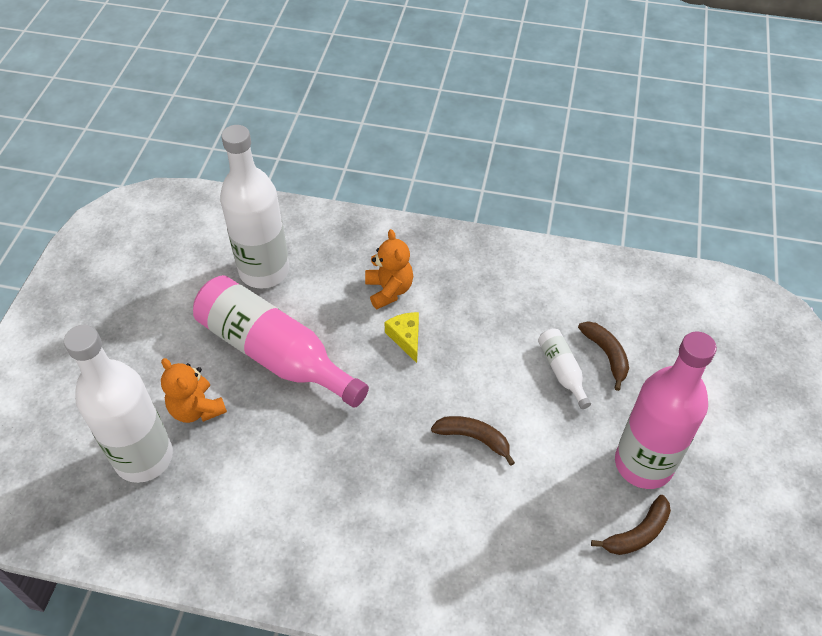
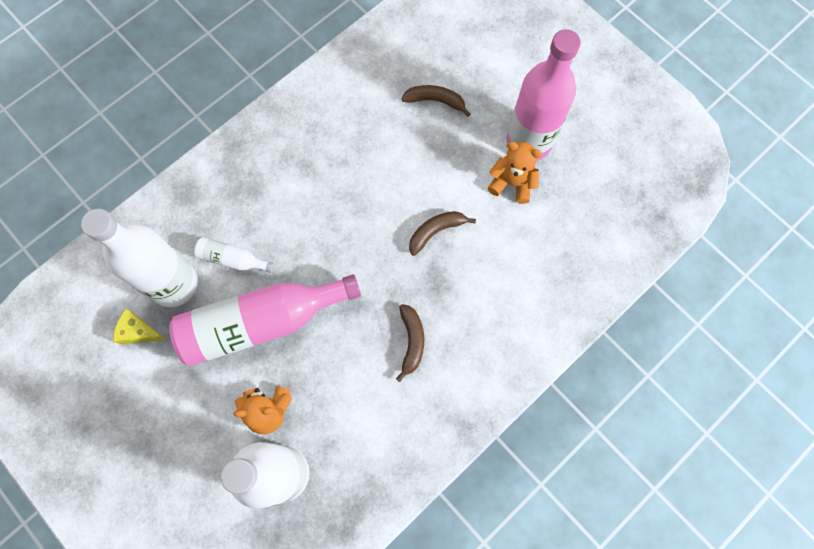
camera: 55 degrees left, 20 degrees up
(389, 290) = (268, 203): orange teddy bear -> orange teddy bear (512, 183)
(406, 338) = (321, 220): yellow cheese -> yellow cheese (138, 331)
(562, 371) = (426, 138): white bottle -> white bottle (232, 259)
(637, 533) = (571, 182): brown banana -> brown banana (411, 341)

